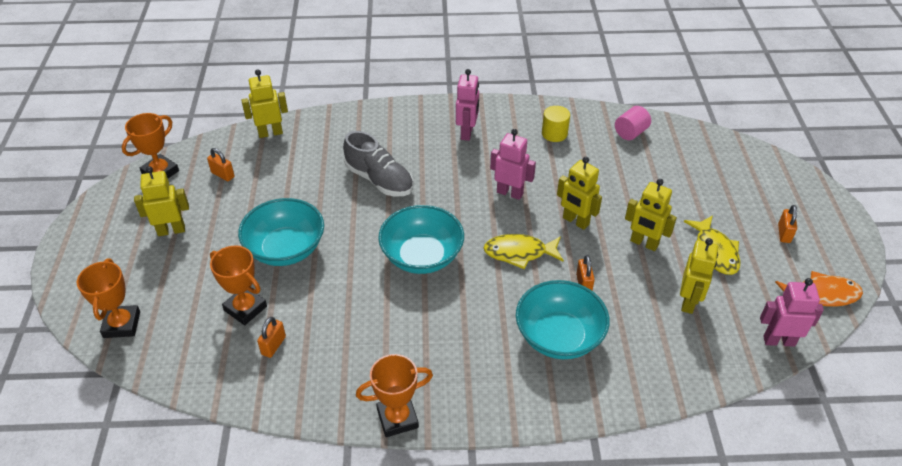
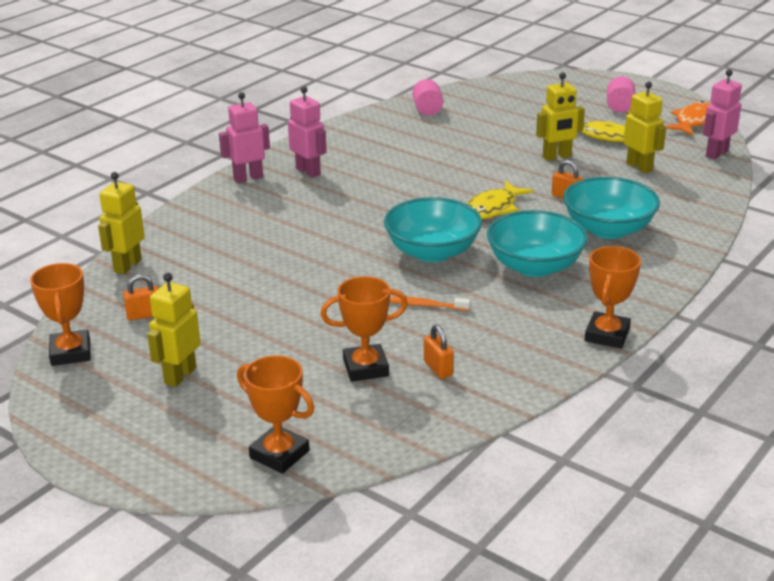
camera: 50 degrees left, 15 degrees down
(286, 249) = (316, 317): turquoise bowl -> turquoise bowl (534, 266)
(347, 294) = (426, 305): none -> orange toothbrush
(379, 180) = (300, 235): grey shoe -> none
(510, 193) = (416, 184): pink robot -> pink robot (248, 178)
(554, 134) = (376, 137): yellow cylinder -> none
(575, 221) = (493, 172): yellow robot -> none
(784, 233) = (619, 107): orange padlock -> pink cylinder

